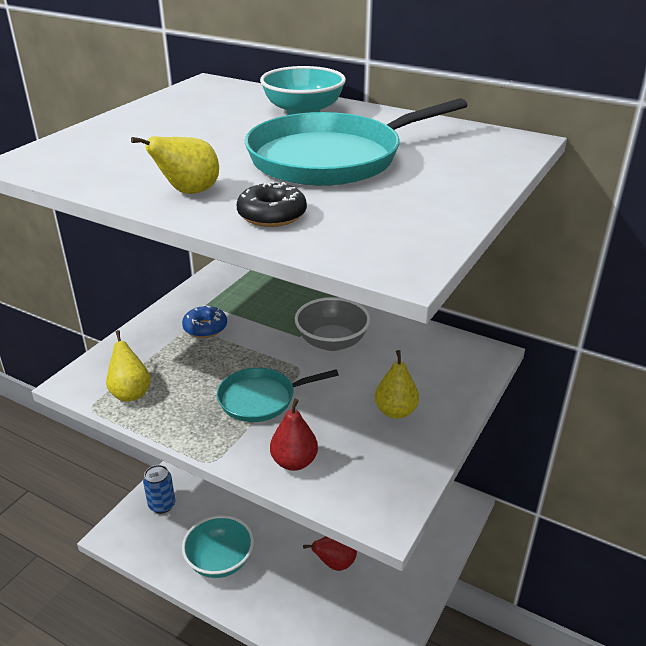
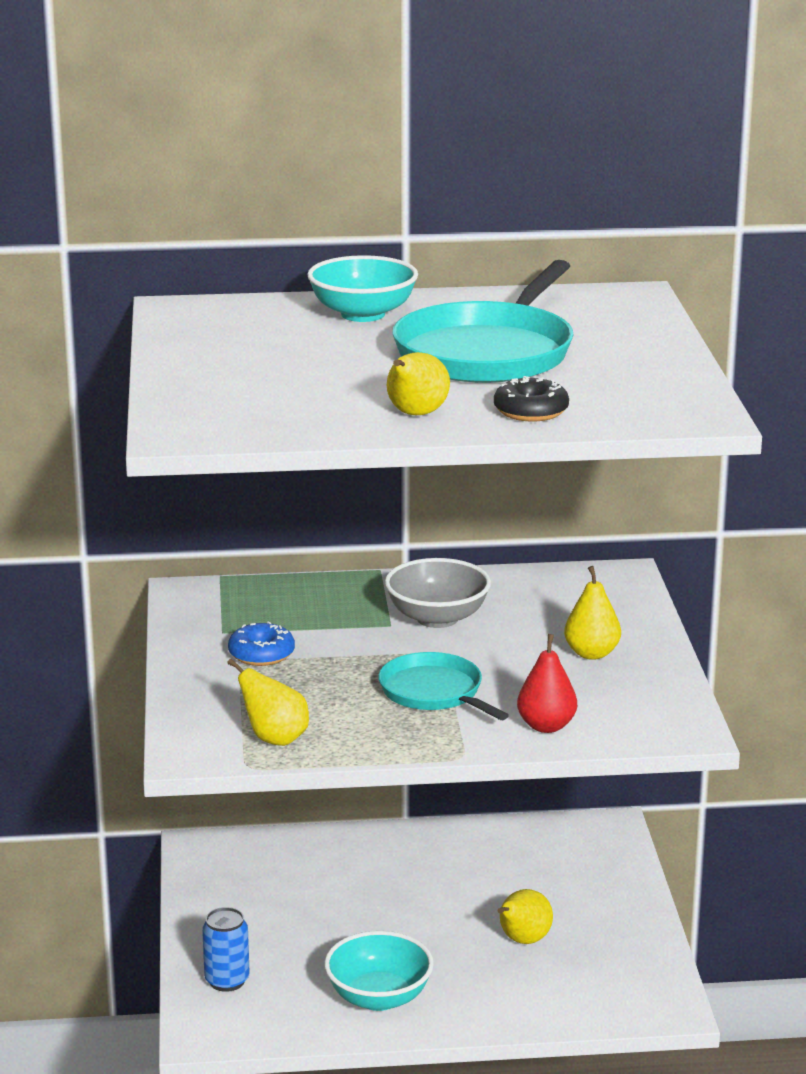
camera: 35 degrees left, 10 degrees down
(260, 399) = (434, 692): turquoise pan -> turquoise pan turned 105 degrees clockwise
(335, 563) = (522, 941): red pear -> yellow pear

